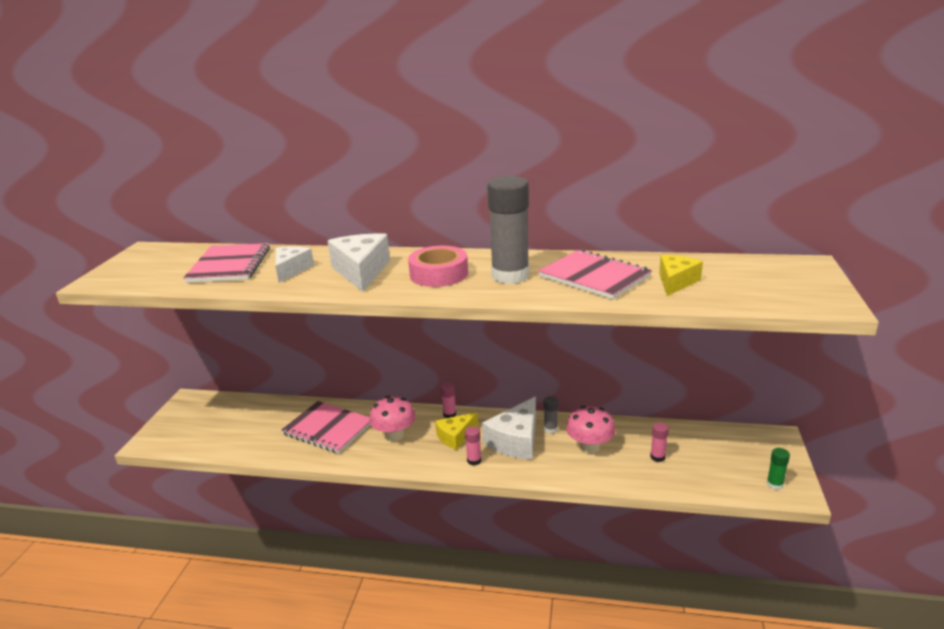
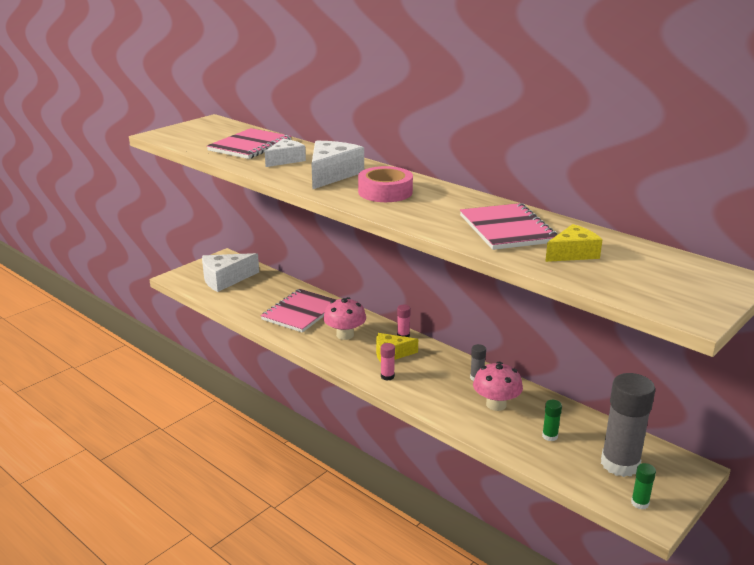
camera: 30 degrees right, 0 degrees up
(328, 429) = (300, 312): pink notebook -> pink notebook turned 60 degrees clockwise
(510, 276) = (438, 209): grey glue stick -> grey glue stick (620, 464)
(516, 440) = (437, 375): white cheese -> white cheese (225, 279)
(657, 457) = (550, 436): pink glue stick -> green glue stick

